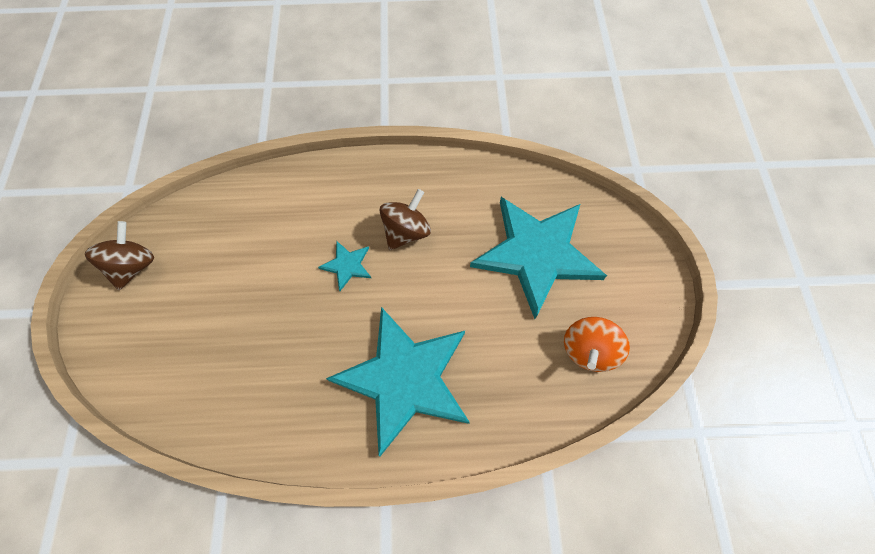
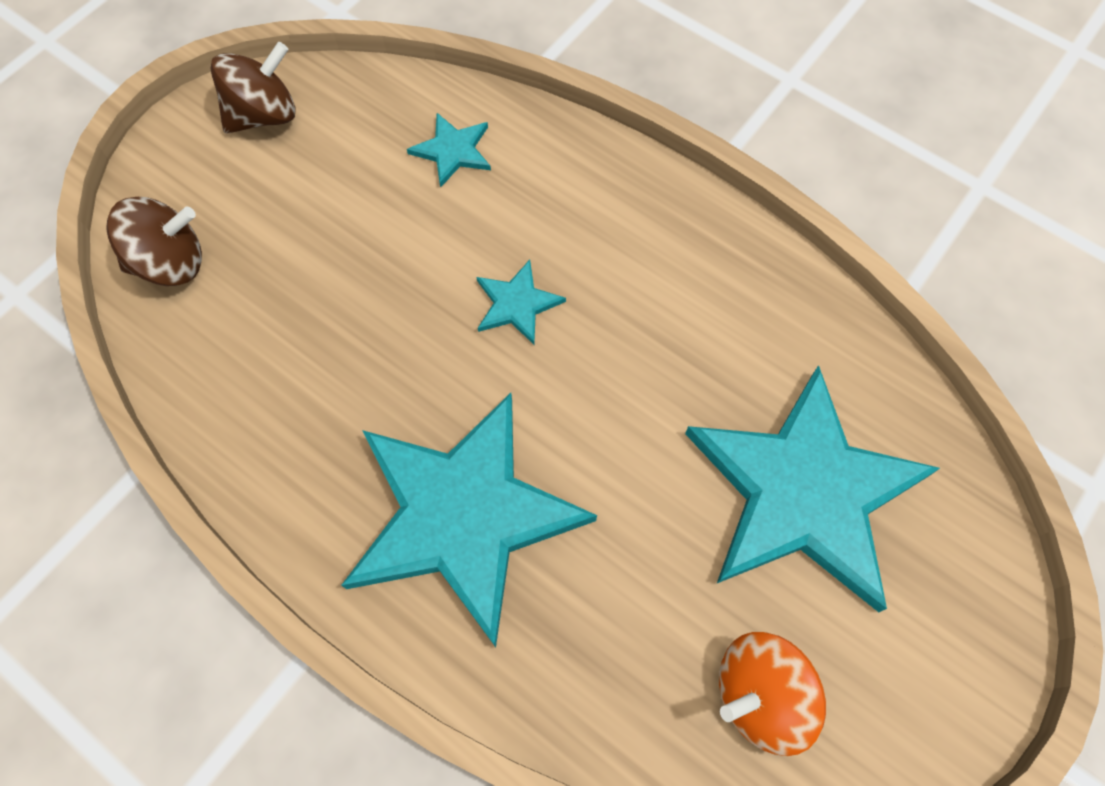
camera: 40 degrees right, 0 degrees up
(253, 216) = (453, 151): none -> turquoise star
(406, 231) = (636, 316): brown spinning top -> brown spinning top (171, 263)

